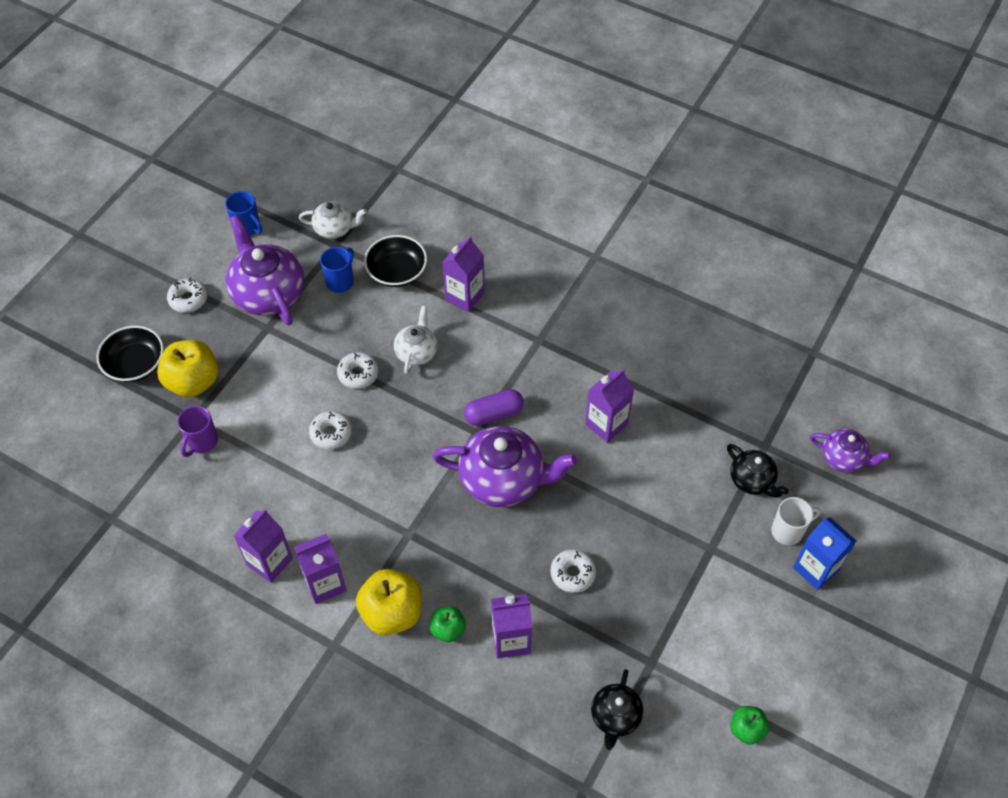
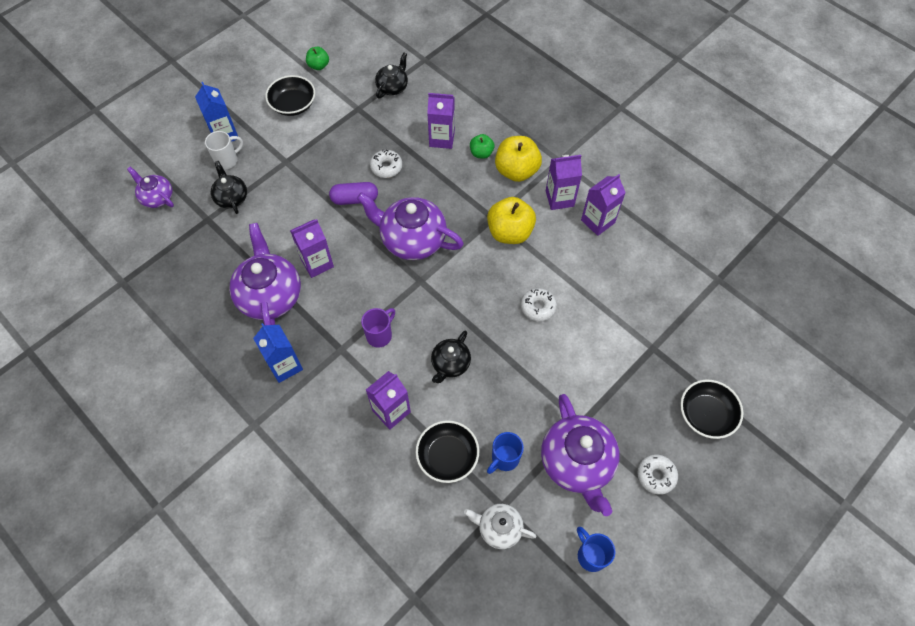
camera: 165 degrees left, 5 degrees up
(193, 382) = (652, 383): yellow apple -> yellow apple (509, 232)
(202, 442) = (645, 325): purple mug -> purple mug (380, 335)
(358, 374) = (506, 355): white donut -> none
(416, 352) = (450, 364): white teapot -> black teapot
(493, 414) = (402, 292): purple capsule -> purple capsule (354, 199)
(590, 312) = (285, 366): none -> blue carton
(642, 376) = (270, 295): none -> purple teapot
(748, 644) = (293, 105): none -> black bowl
(788, 531) = (227, 160): white mug -> white mug turned 150 degrees clockwise

